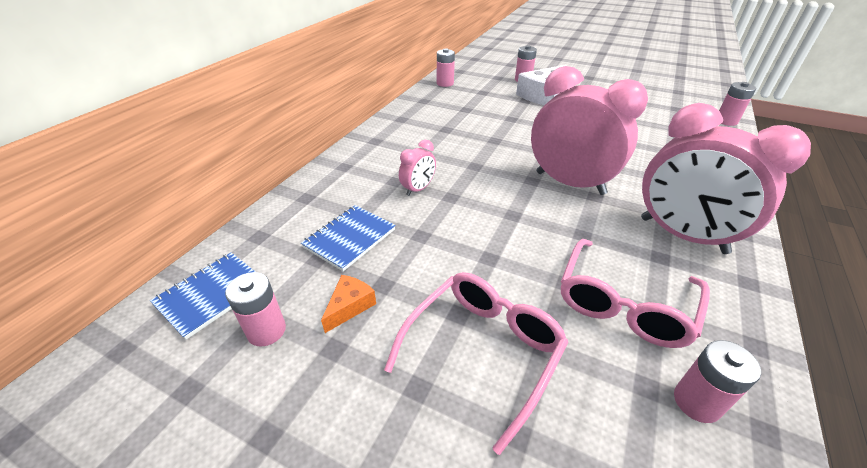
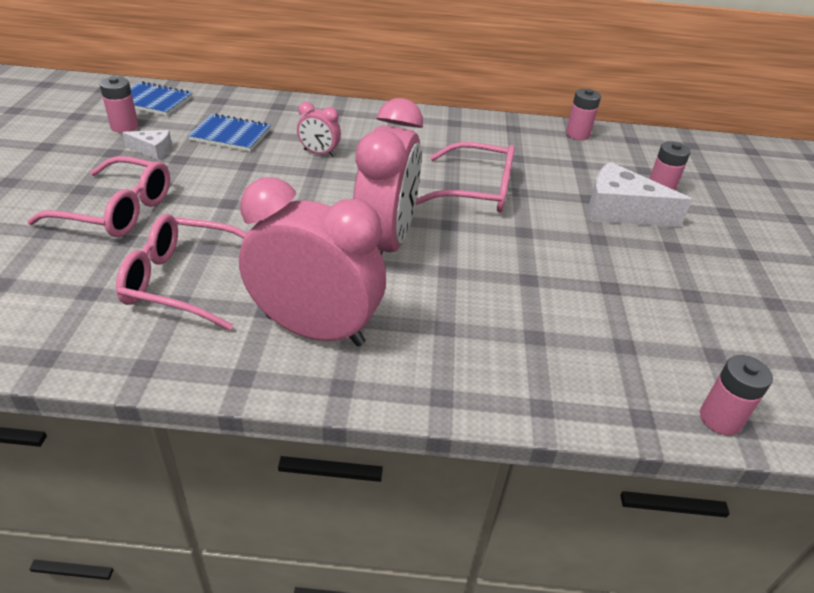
camera: 65 degrees right, 0 degrees up
(350, 306) = (153, 150): orange cheese -> white cheese
(505, 132) = (477, 190): none -> pink glasses
(682, 235) = (315, 330): pink clock -> pink clock turned 90 degrees clockwise
(696, 402) = (74, 319): pink battery -> none

